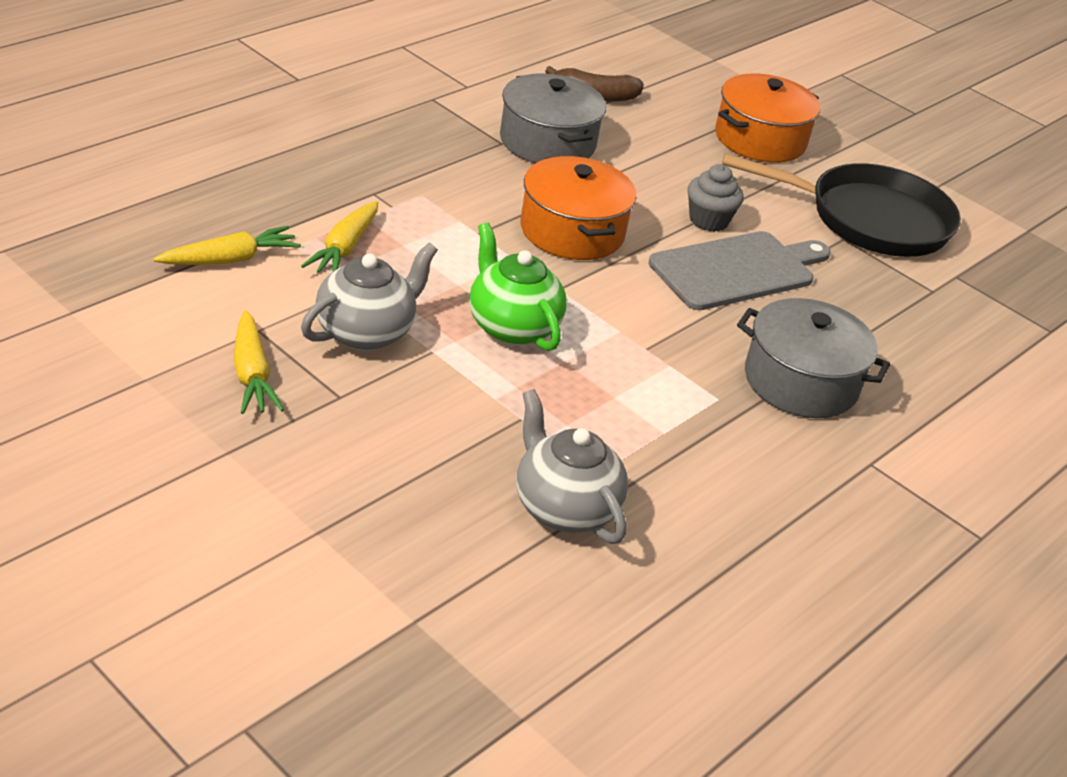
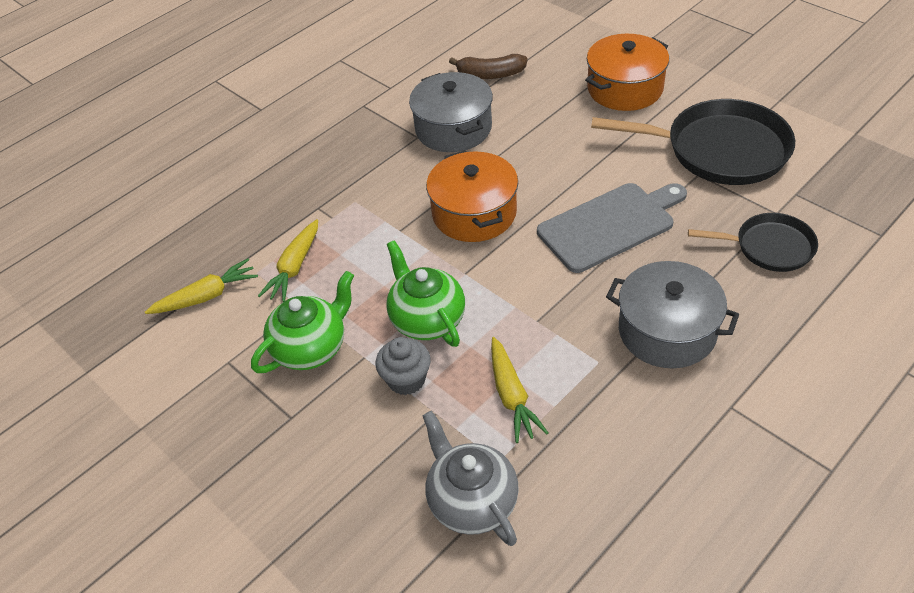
camera: 10 degrees right, 10 degrees up
(251, 374) = (222, 408): yellow carrot -> yellow carrot (511, 396)
(366, 332) = (311, 348): grey teapot -> green teapot
(708, 220) = (585, 179): grey cupcake -> grey cupcake (406, 379)
(923, 322) = (769, 247): none -> black pan

